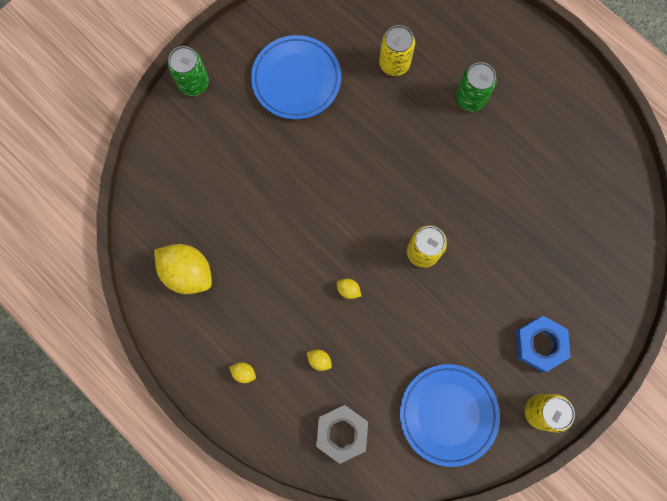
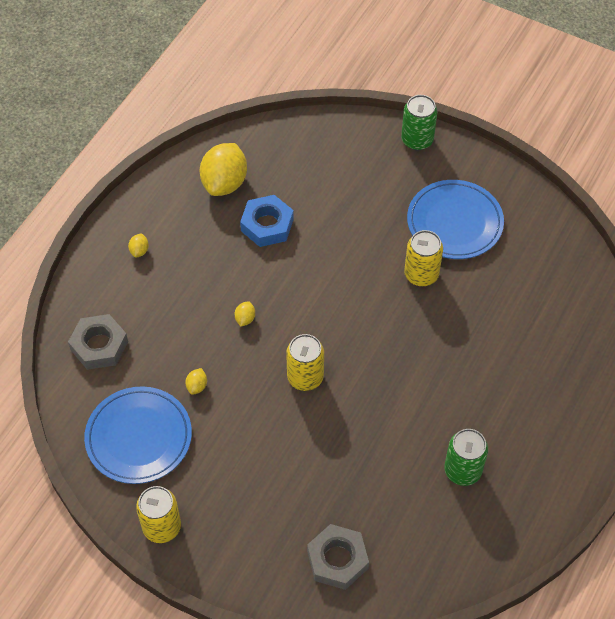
camera: 75 degrees right, 20 degrees down
(319, 360) = (167, 310): yellow lemon -> yellow lemon (197, 386)
(394, 63) = (508, 305): yellow can -> yellow can (421, 274)
(470, 98) = (496, 387): green can -> green can (462, 470)
(540, 344) = (235, 513): blue nut -> blue nut (267, 225)
(599, 270) = (337, 560): none -> grey nut

